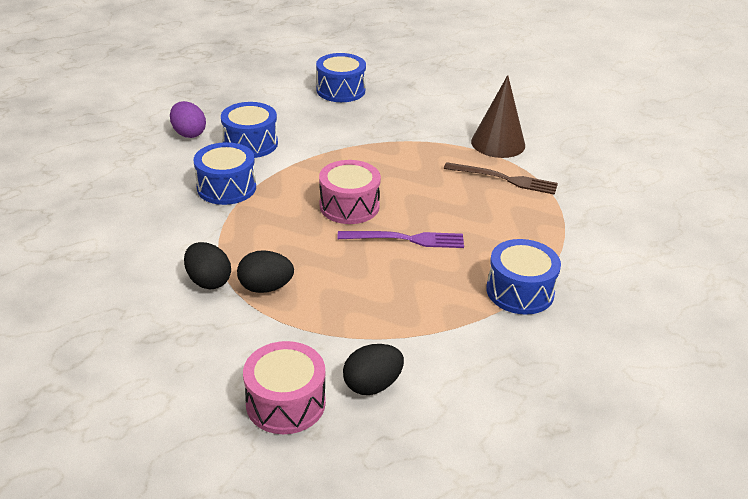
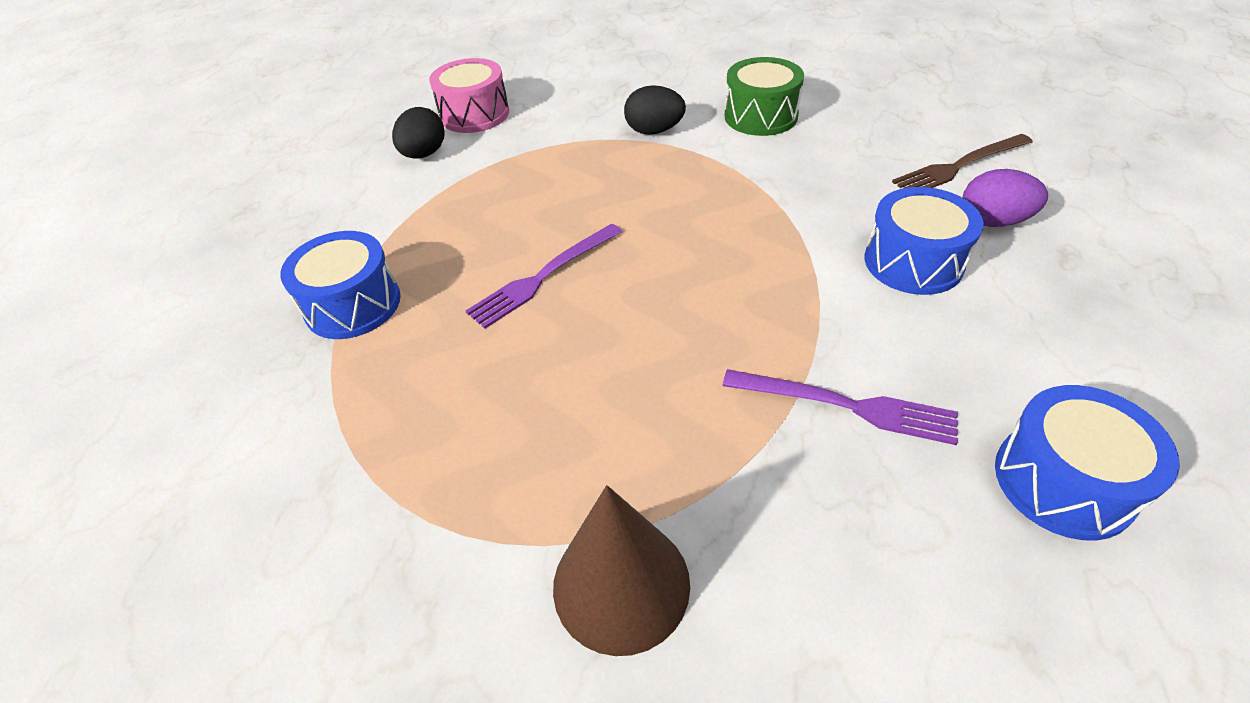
camera: 140 degrees right, 10 degrees up
(138, 243) = (761, 116): none -> green drum
(226, 187) = (810, 198): blue drum -> none
(266, 287) = (603, 154): black egg -> none
(349, 206) = (660, 270): pink drum -> none
(364, 132) = (846, 406): none -> purple fork
(504, 179) = (520, 482): brown fork -> brown fork (959, 166)

